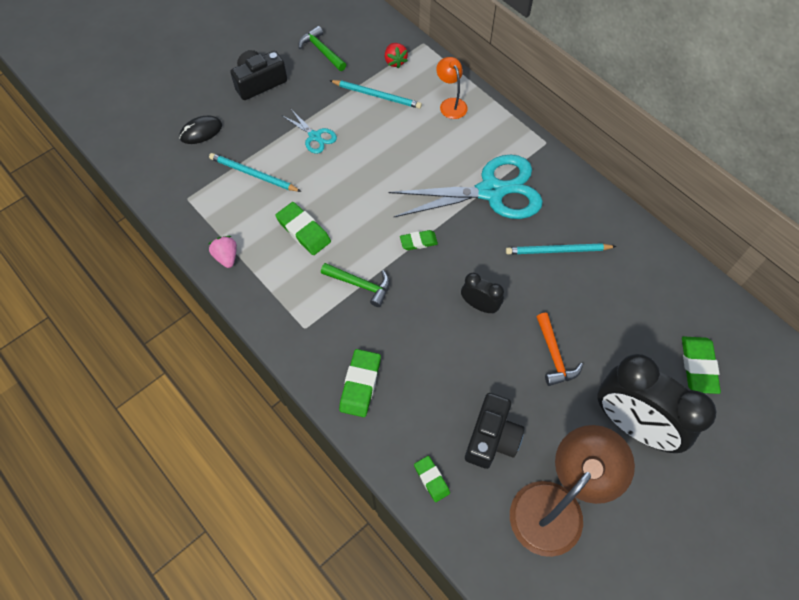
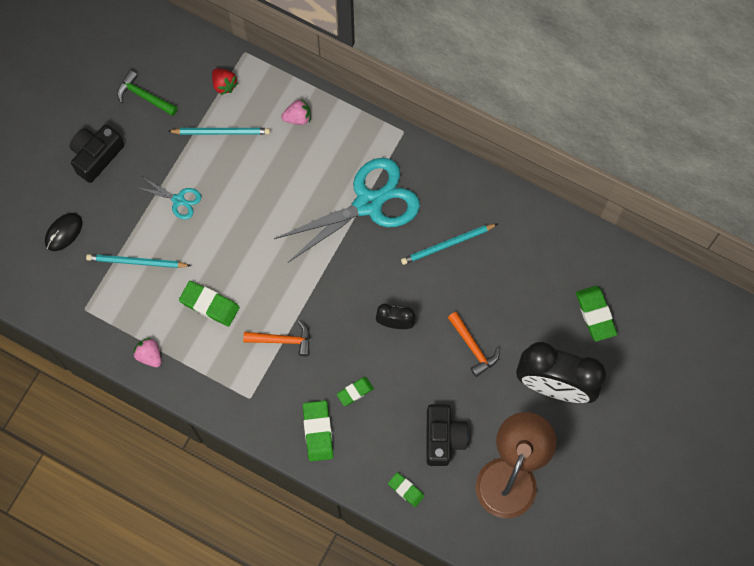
camera: 20 degrees left, 10 degrees up
(360, 285) = (283, 340): green hammer -> orange hammer
(418, 241) = (319, 279): green eraser -> green eraser (355, 392)
(451, 104) = (298, 117): orange lamp -> pink strawberry

